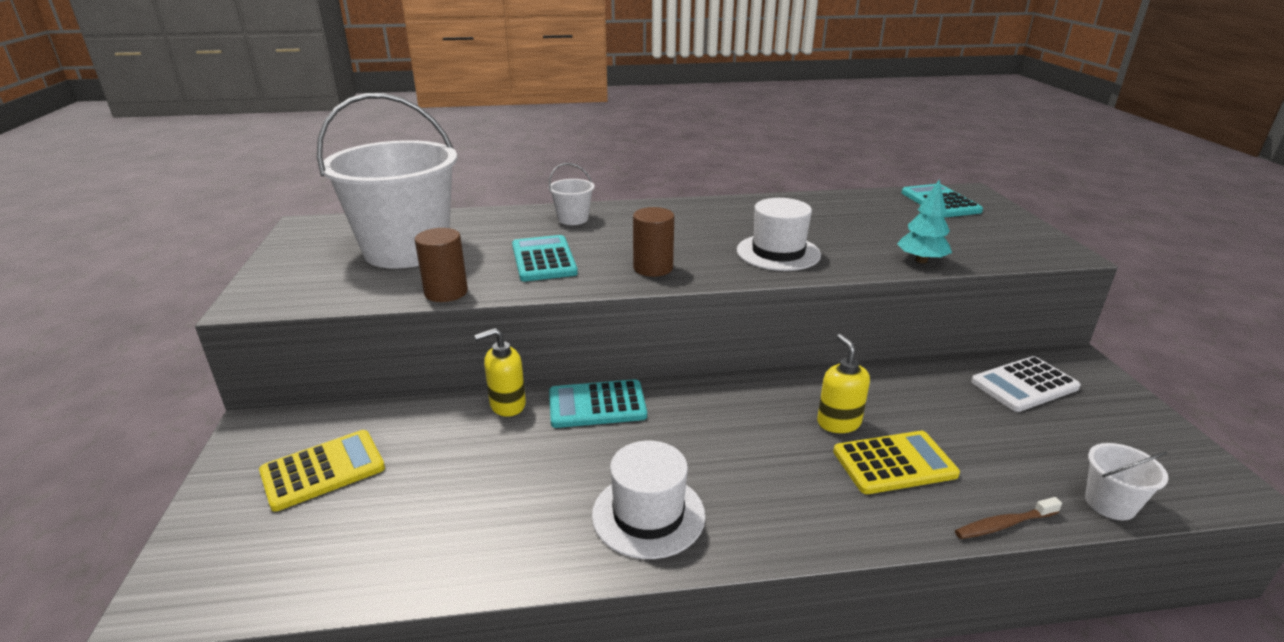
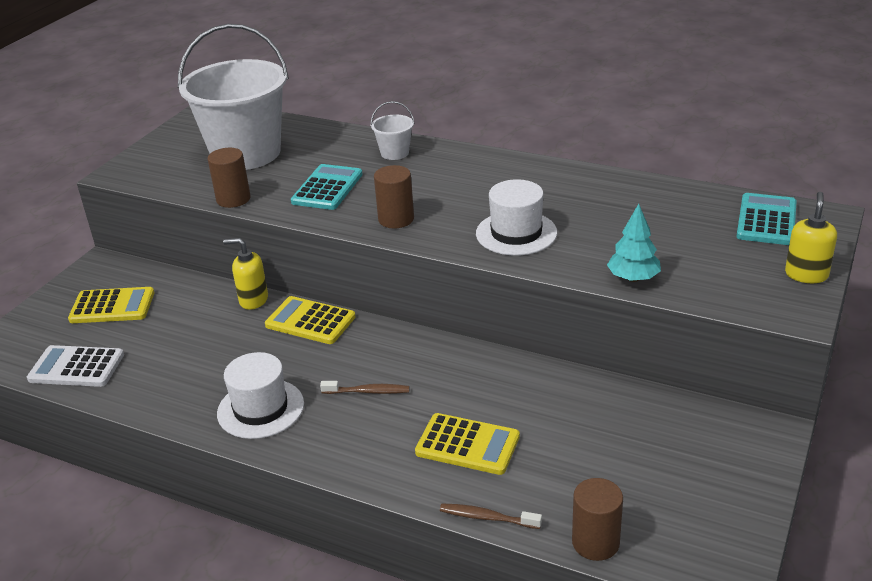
camera: 35 degrees right, 5 degrees up
(597, 405) = (310, 321): turquoise calculator -> yellow calculator
(740, 451) = (368, 391): none -> brown toothbrush
(838, 422) = (467, 399): yellow soap dispenser -> yellow soap dispenser (806, 274)
(1024, 385) = (676, 431): white calculator -> white calculator (76, 367)
(1110, 503) = (595, 542): white bucket -> brown cylinder

